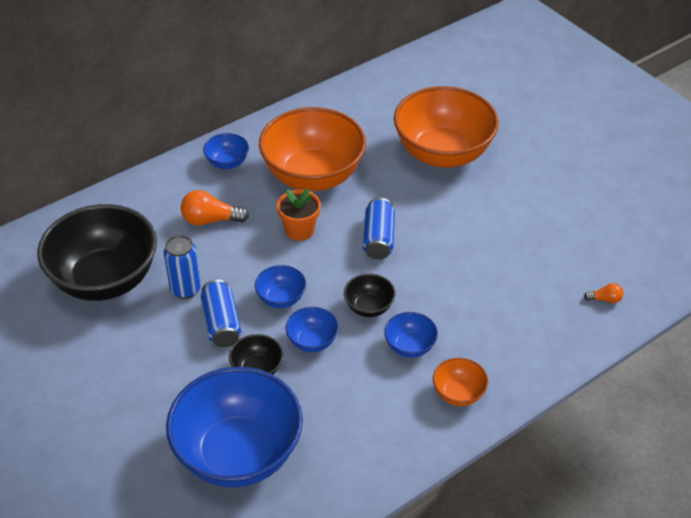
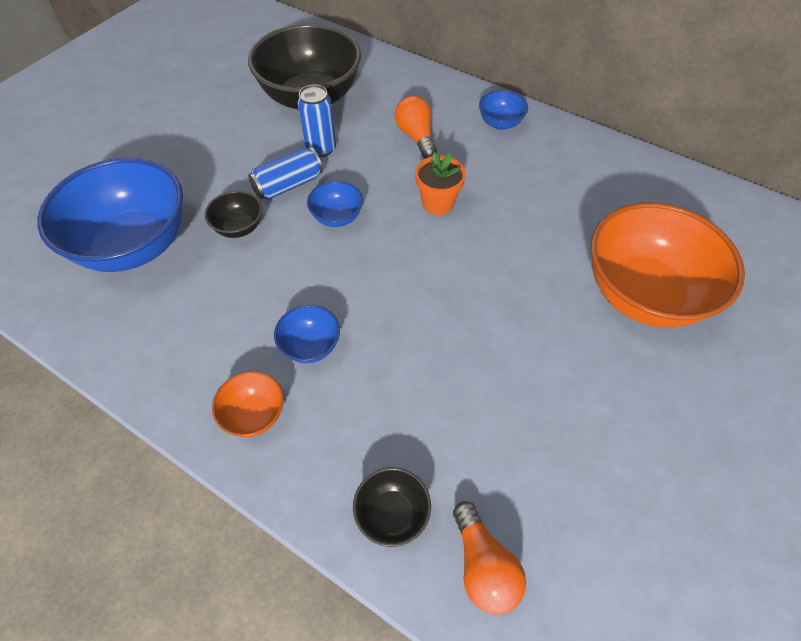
camera: 70 degrees right, 10 degrees up
(312, 341) = (289, 258): blue bowl -> none
(313, 176) = (524, 190): orange bowl -> none
(369, 307) = (354, 292): black bowl -> black bowl (392, 514)
(378, 239) = (461, 271): blue can -> none
(605, 299) = (483, 566): orange light bulb -> orange light bulb, size x1.87

